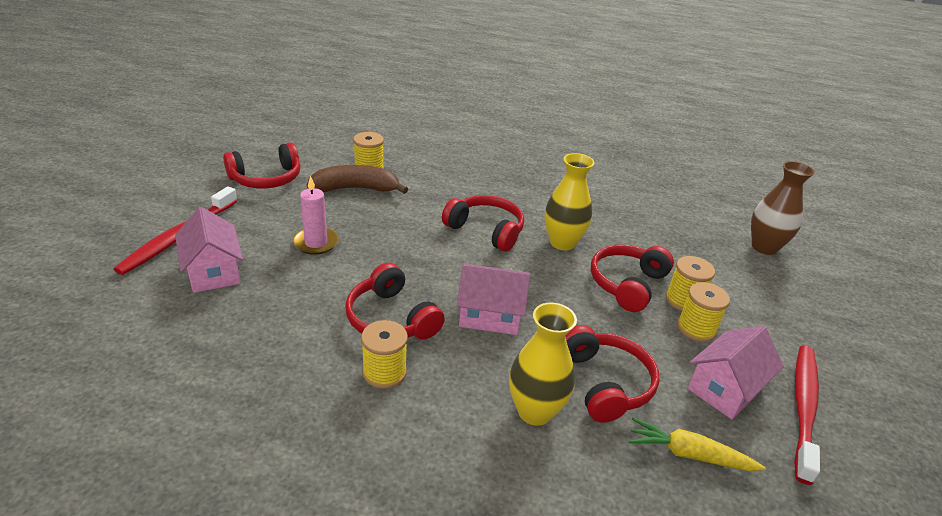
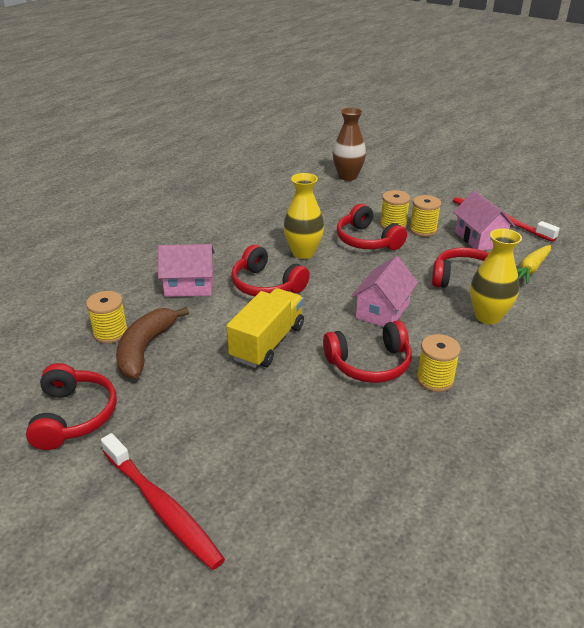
camera: 65 degrees left, 0 degrees up
(213, 271) = (249, 478): pink house -> pink house (189, 286)
(316, 243) = (233, 393): pink candle -> none
(394, 248) = (267, 342): none -> yellow truck
(486, 230) = (266, 285): red headphones -> red headphones turned 105 degrees counterclockwise

